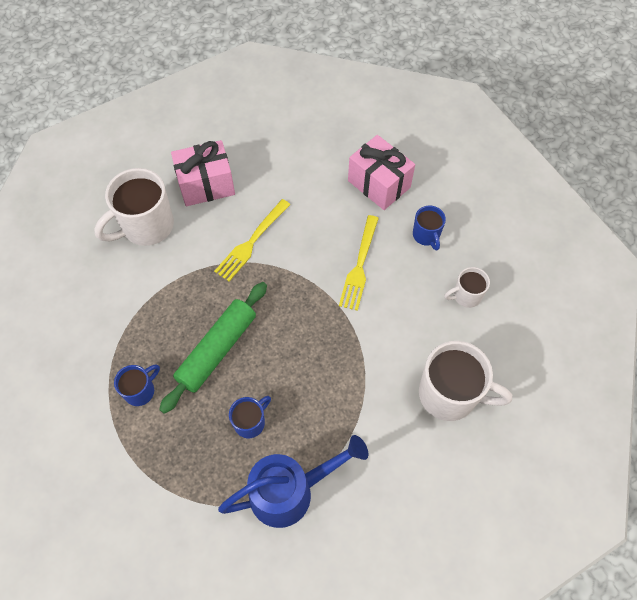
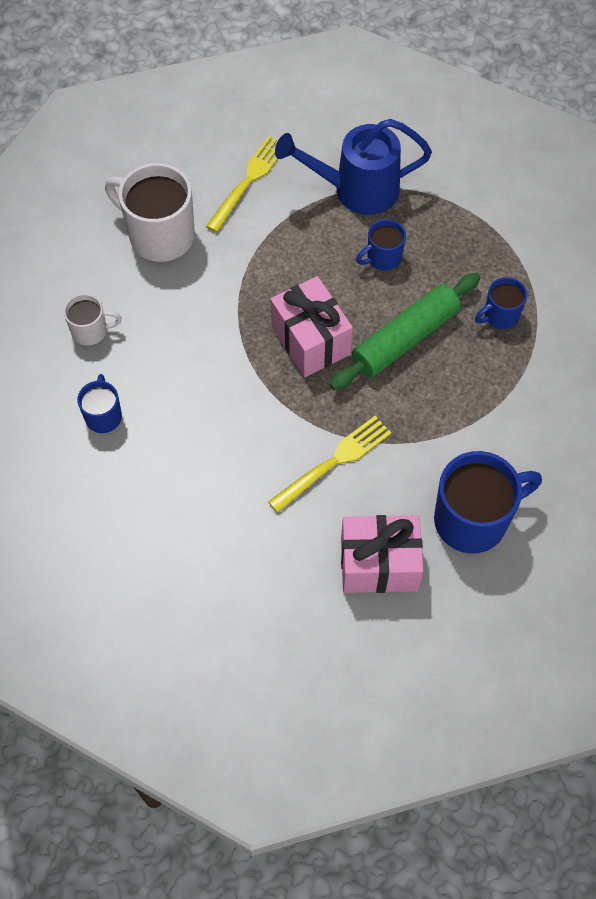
camera: 165 degrees left, 0 degrees up
(146, 226) = (473, 520): white mug -> blue mug
(359, 265) = (204, 397): yellow fork -> yellow fork (248, 181)
(379, 184) = (135, 505): pink gift -> pink gift (310, 340)

